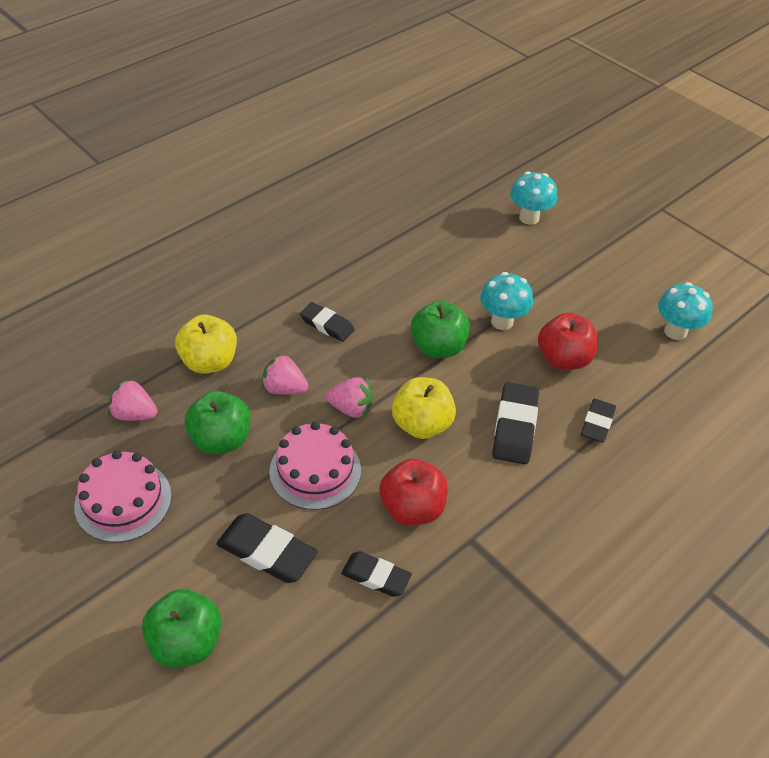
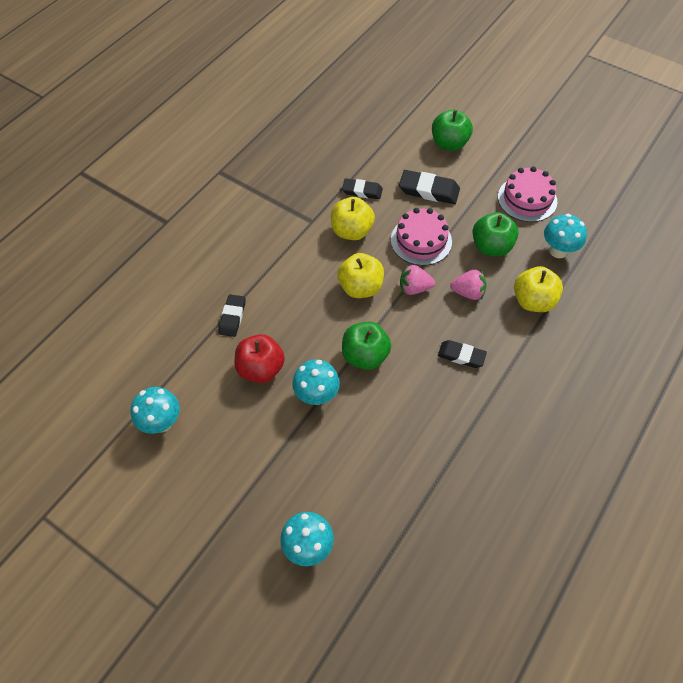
camera: 170 degrees right, 10 degrees up
(134, 414) = (558, 251): pink strawberry -> turquoise mushroom
(412, 508) = (352, 231): red apple -> yellow apple
(514, 427) = (293, 300): black eraser -> none

